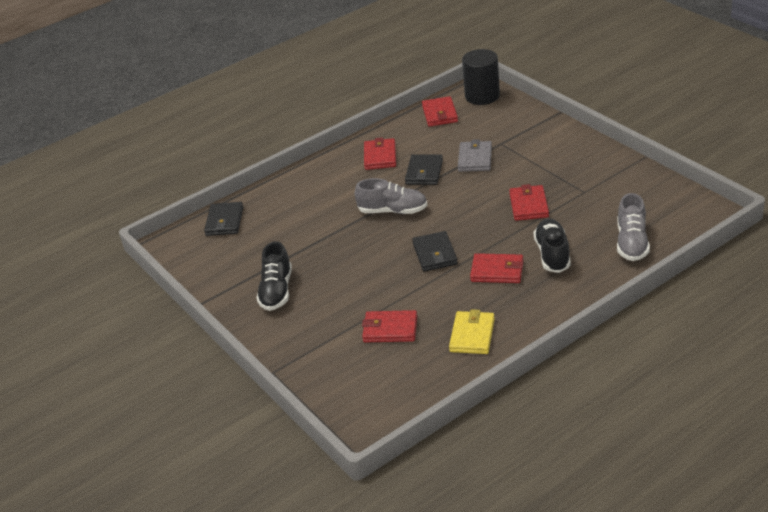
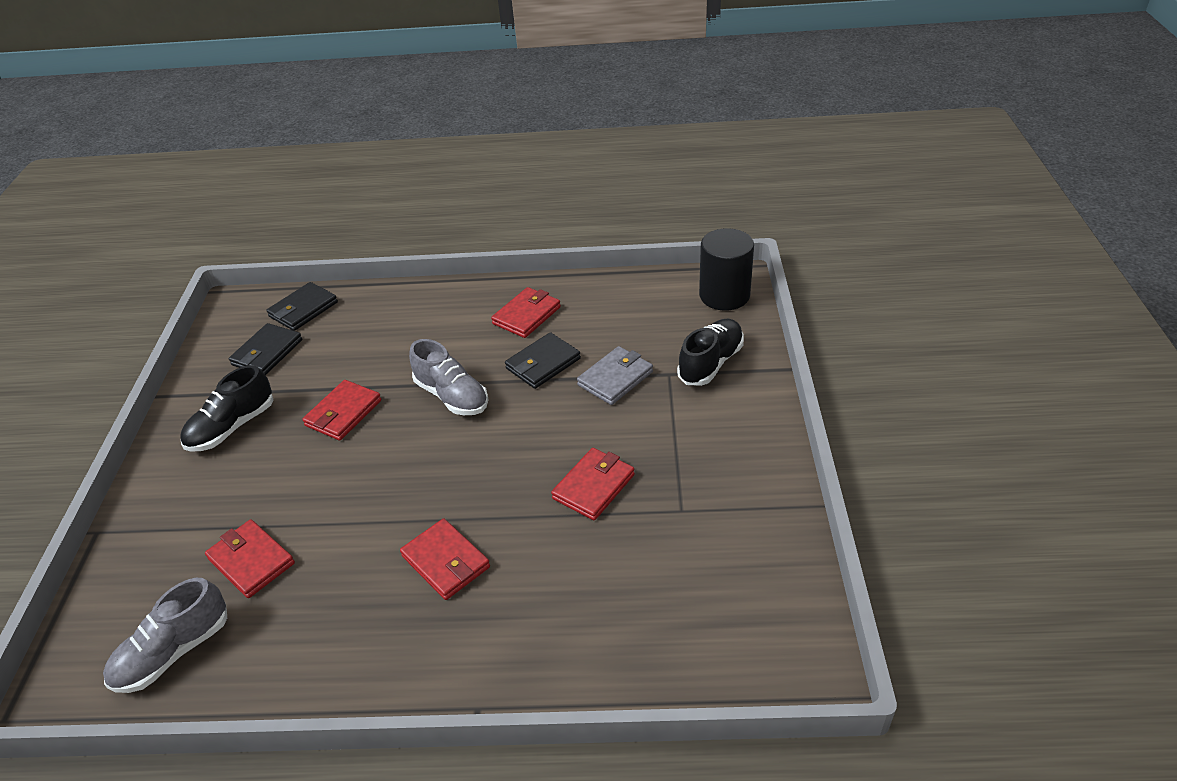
camera: 35 degrees right, 5 degrees up
(435, 254) = (417, 486): black wallet -> black wallet (267, 352)
(440, 114) = (651, 294): red wallet -> red wallet (343, 413)
(472, 335) = (307, 640): yellow wallet -> none
(552, 254) = (532, 583): black shoe -> black shoe (710, 363)
(632, 243) = (644, 640): grey shoe -> grey shoe (173, 652)

